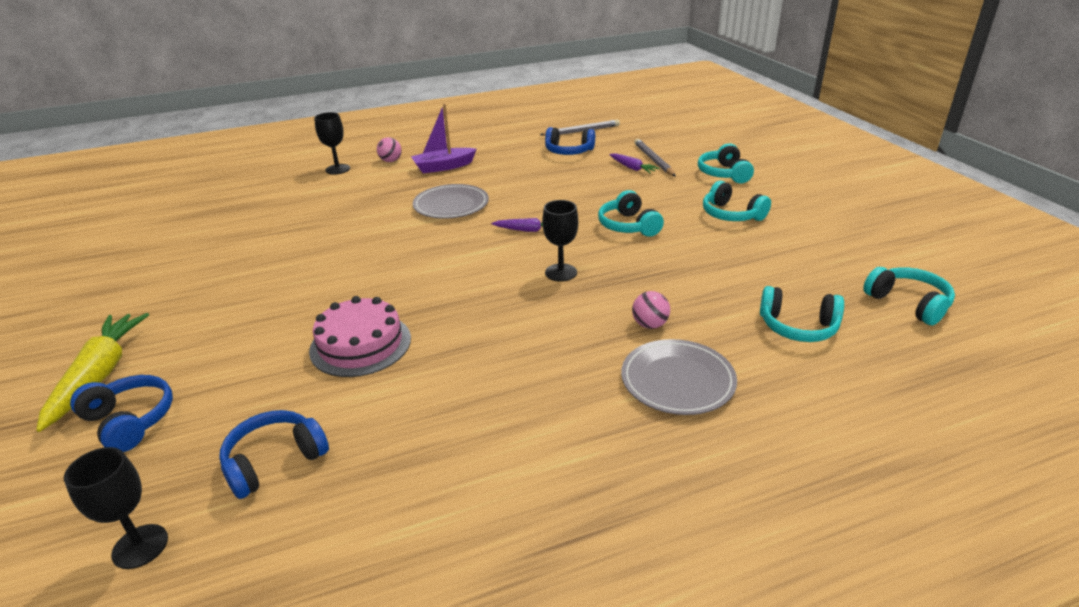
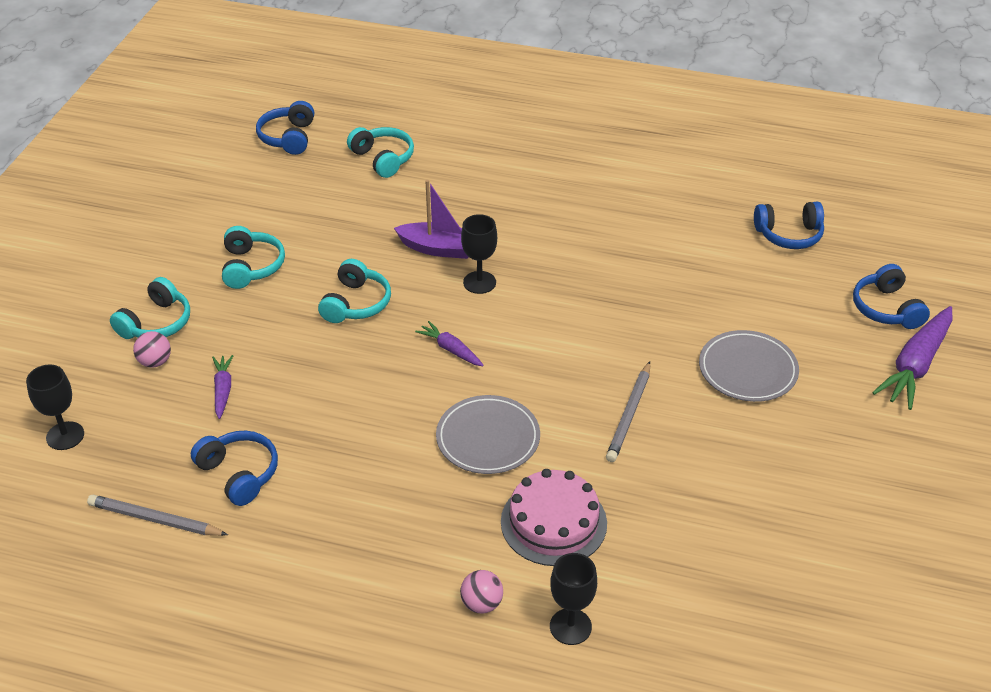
camera: 145 degrees left, 10 degrees up
(99, 375) = (915, 365): yellow carrot -> purple carrot
(140, 546) = (875, 223): black goblet -> black goblet (65, 436)
(360, 344) = (694, 294): pink cake -> pink cake (553, 522)
(443, 167) = (425, 536): purple boat -> purple boat (439, 248)
(649, 325) = (473, 206): pink ball -> pink ball (155, 362)
(653, 160) = (179, 391): grey pencil -> grey pencil (629, 415)
(677, 380) = (506, 167): grey plate -> grey plate (747, 370)
(908, 303) = (288, 137): turquoise headphones -> blue headphones

